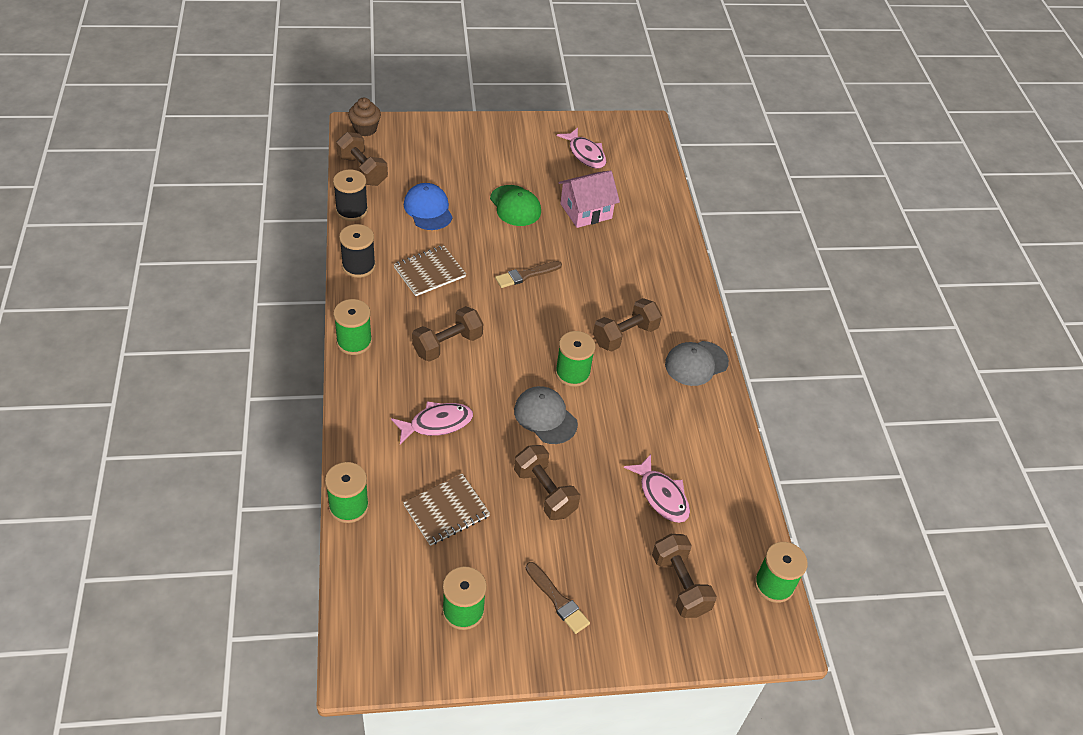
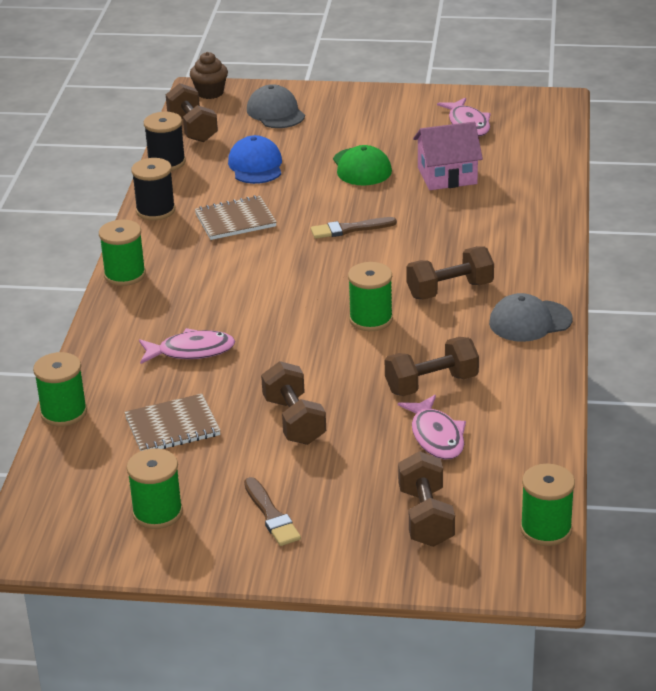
camera: 20 degrees right, 15 degrees down
(447, 344) = (231, 284): brown dumbbell -> brown dumbbell (431, 384)
(545, 417) = (322, 355): grey cap -> grey cap (275, 112)

